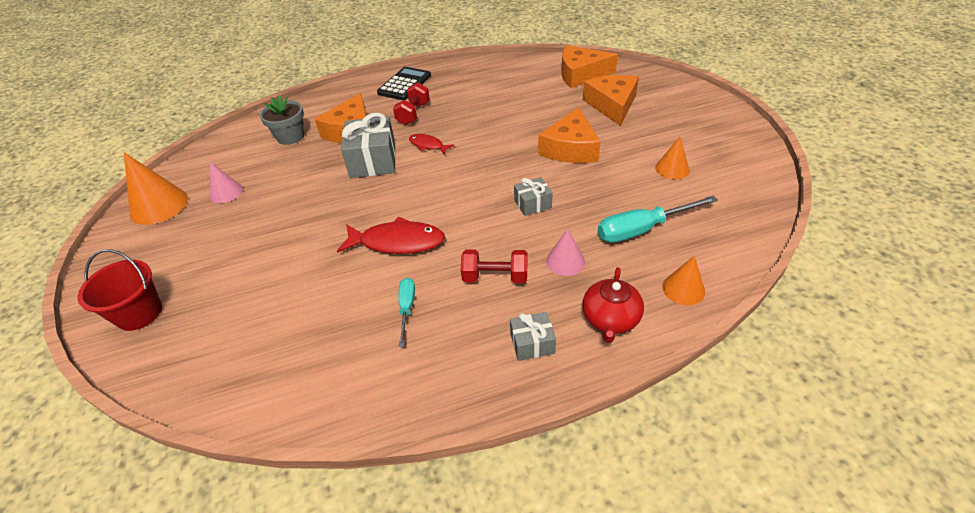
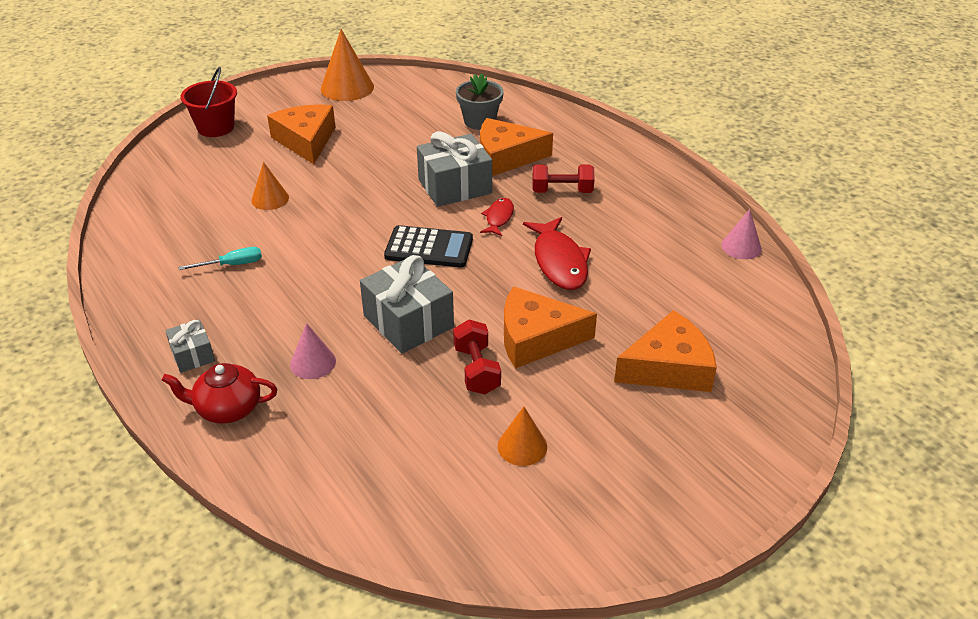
camera: 70 degrees right, 5 degrees down
(226, 192) = (375, 115): pink cone -> pink cone (741, 247)
(397, 242) = (322, 237): red fish -> red fish (559, 261)
(404, 84) = (627, 168): black calculator -> black calculator (429, 248)
(495, 277) = (281, 314): red dumbbell -> red dumbbell (476, 370)
(532, 204) = (408, 322): grey gift -> grey gift, size x1.88
(581, 74) = (745, 323): orange cheese -> orange cheese (306, 141)
(642, 229) = (381, 423): turquoise screwdriver -> none
(683, 289) = (280, 468): orange cone -> orange cone (270, 199)

